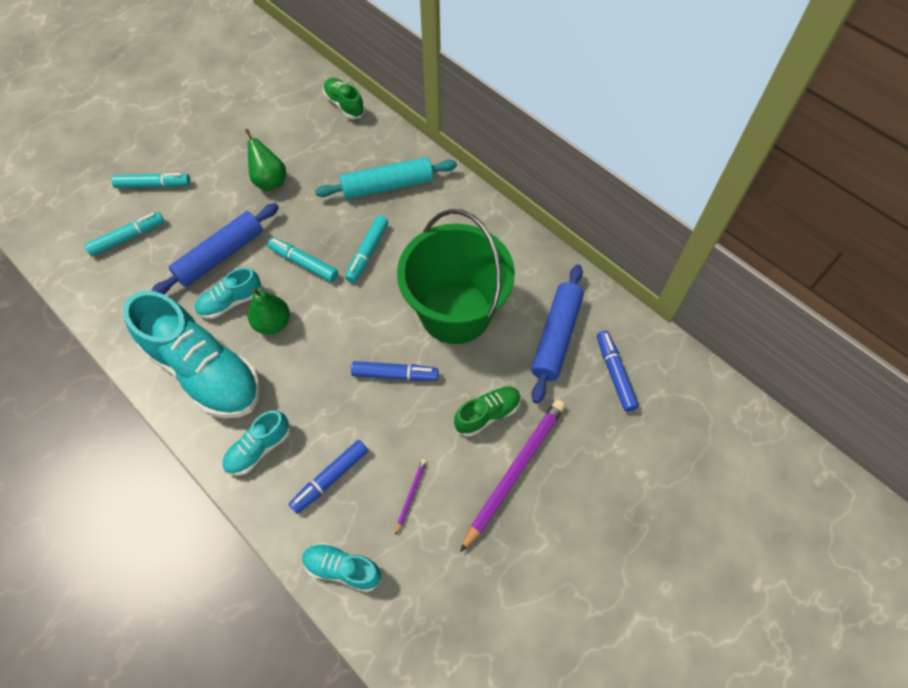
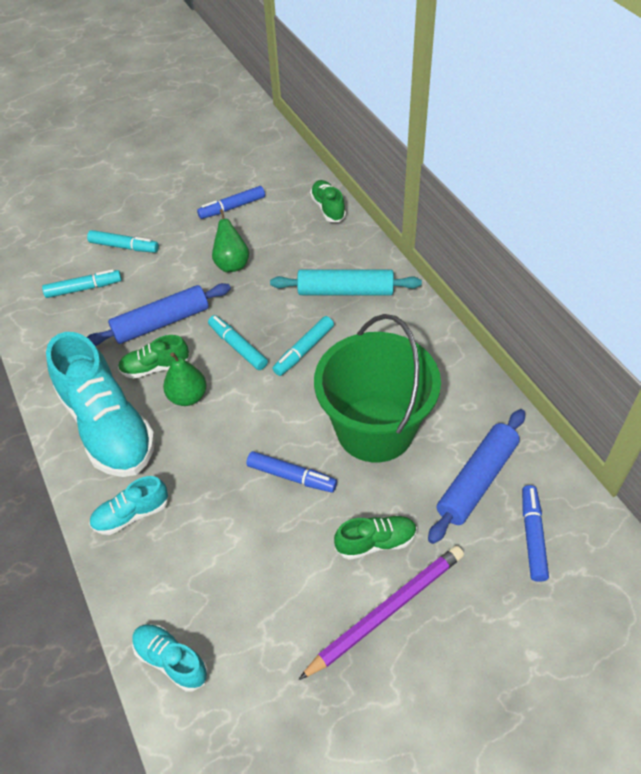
camera: 20 degrees right, 10 degrees down
(230, 302) = (155, 367): turquoise shoe -> green shoe
(330, 478) = (191, 563): blue marker -> blue marker (232, 207)
(411, 495) = (267, 604): purple pencil -> none

